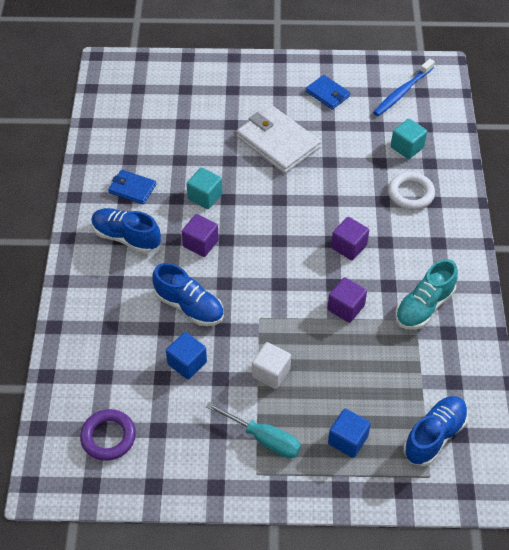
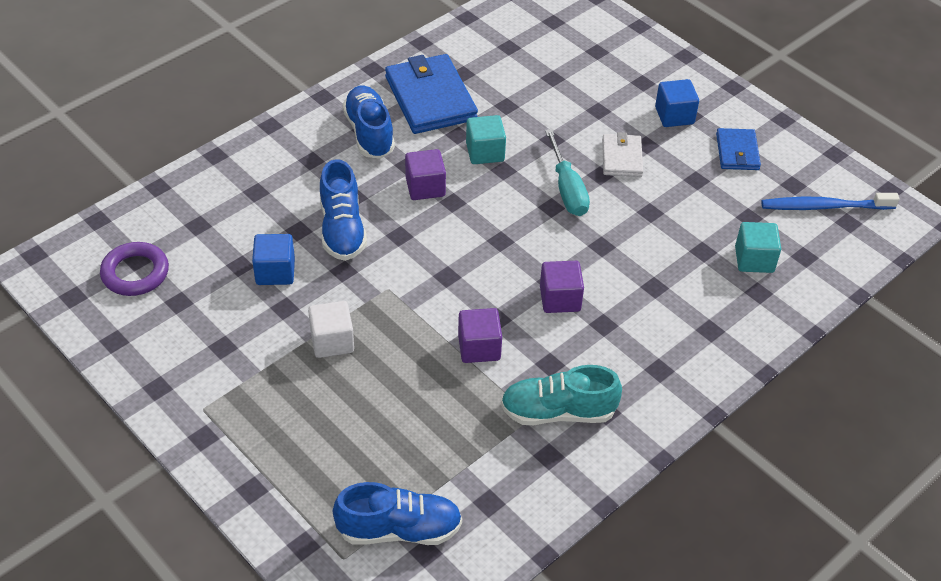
camera: 45 degrees right, 5 degrees down
(132, 188) = (430, 98): blue wallet -> blue wallet, size x1.81
(264, 439) = (249, 388): turquoise screwdriver -> turquoise screwdriver (567, 189)
(278, 142) = (622, 158): white wallet -> white wallet, size x0.55
(347, 440) = (316, 456): blue cube -> blue cube (674, 115)
(410, 194) = (694, 303): white ring -> none

